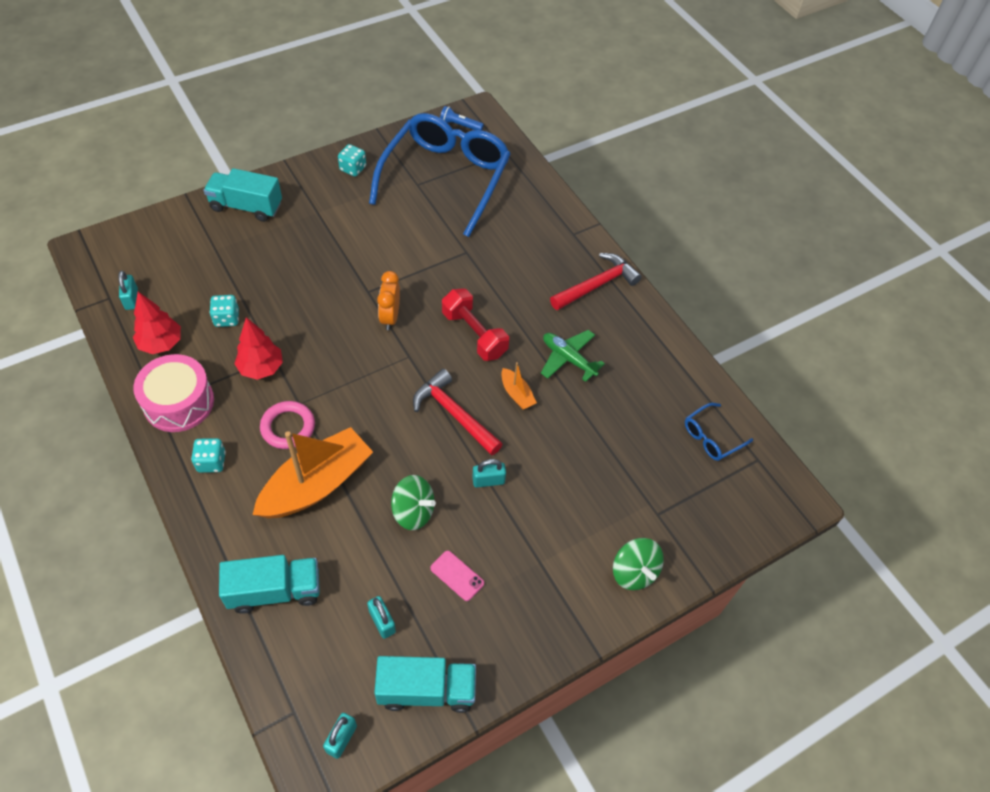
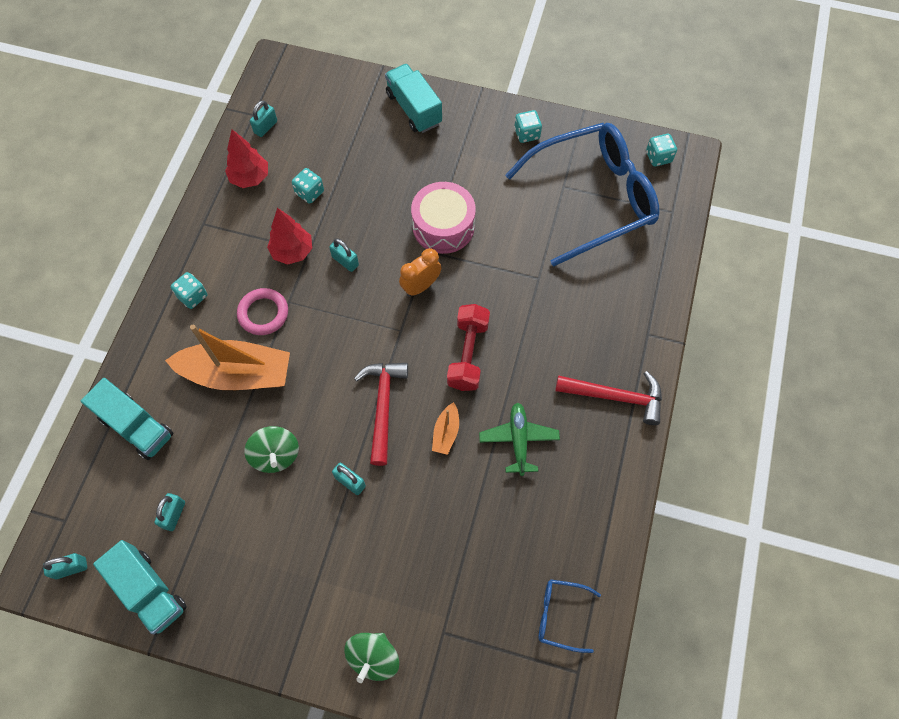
camera: 50 degrees right, 10 degrees up
(179, 402) = (217, 233): pink drum -> pink drum (443, 226)
(312, 343) = (345, 261): none -> turquoise padlock
(457, 575) = (253, 531): pink phone -> none
(459, 125) = (658, 157): blue flashlight -> turquoise dice

